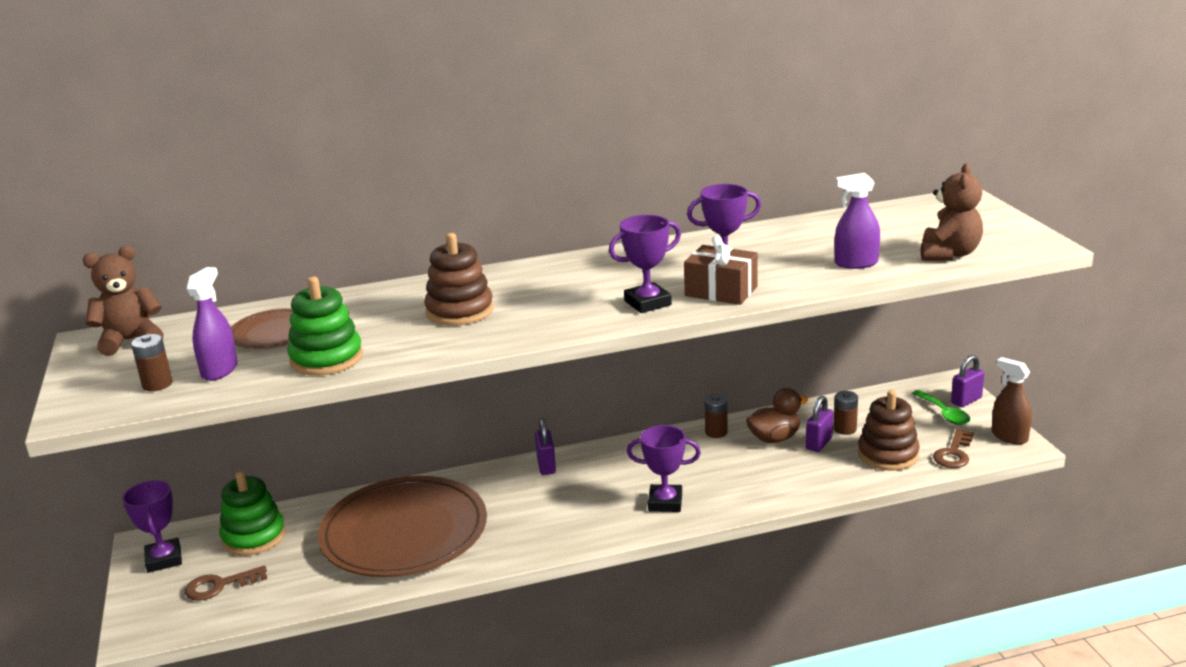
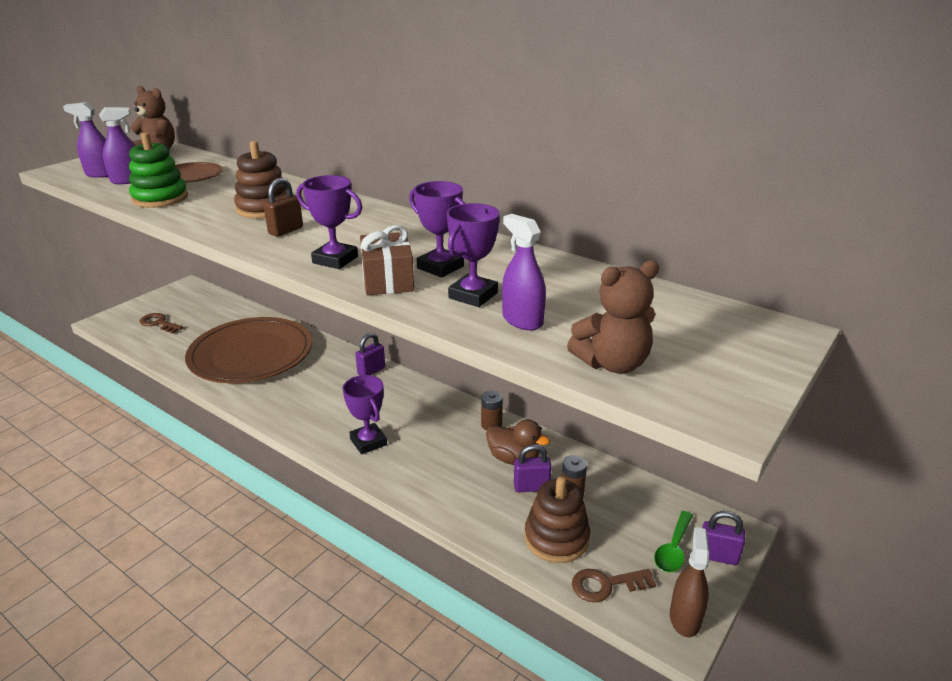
camera: 50 degrees right, 5 degrees up
(157, 384) = (101, 174): brown battery -> purple spray bottle
(164, 559) = (174, 297): purple trophy -> purple trophy (473, 295)
(254, 537) = (212, 311): green stacking toy -> none
(541, 311) = (286, 231): none -> brown padlock

